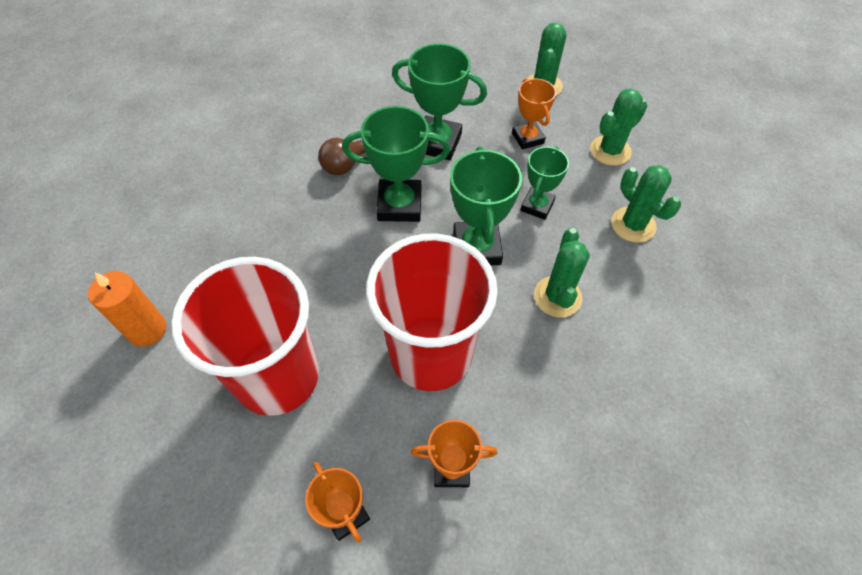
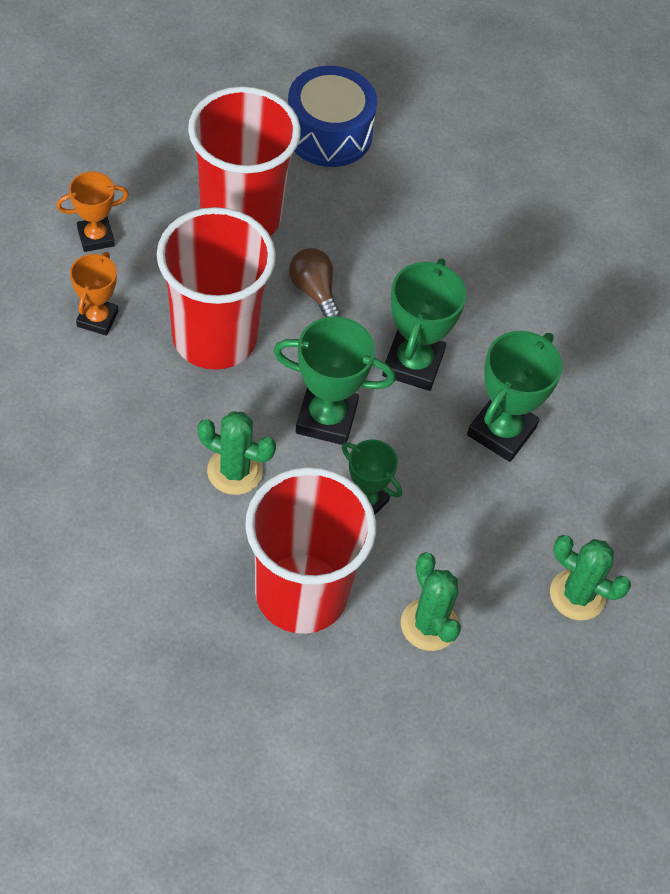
camera: 100 degrees right, 0 degrees up
(147, 330) = (329, 133): orange candle -> blue drum
(345, 164) = (492, 328): brown light bulb -> brown light bulb (314, 291)
(527, 138) = (480, 535): orange trophy -> none
(633, 225) = (301, 593): green cactus -> red cup

